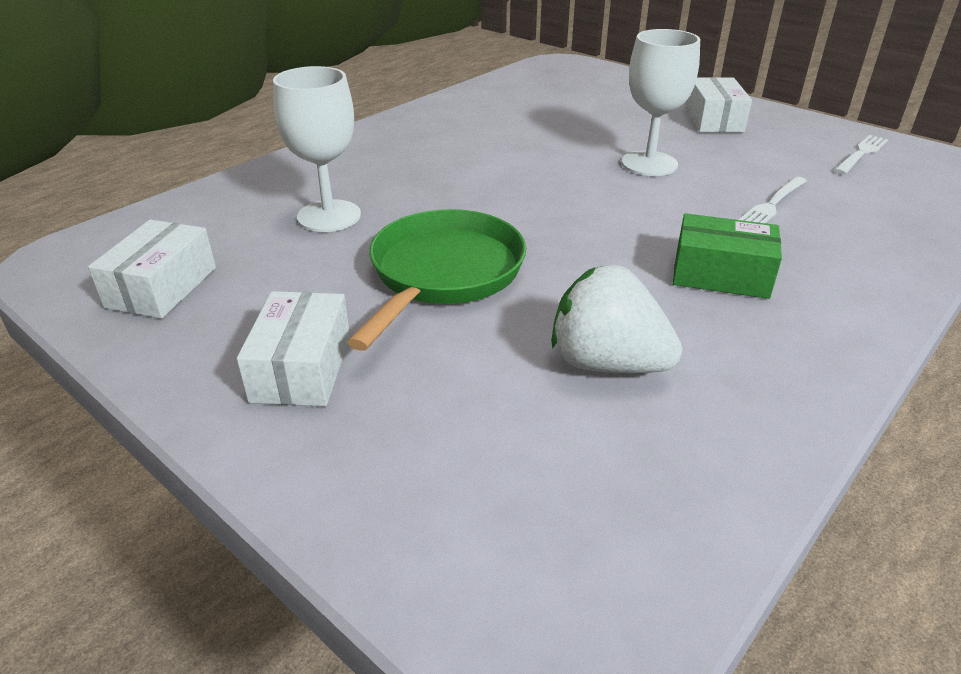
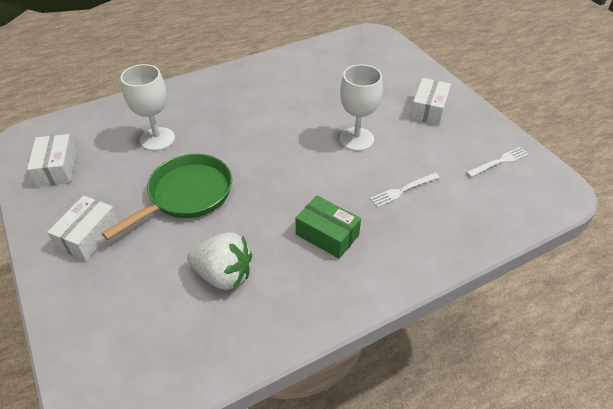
camera: 20 degrees right, 10 degrees up
(162, 287) = (57, 168): white box -> white box turned 45 degrees counterclockwise
(607, 363) = (223, 275): white strawberry -> white strawberry turned 150 degrees clockwise

